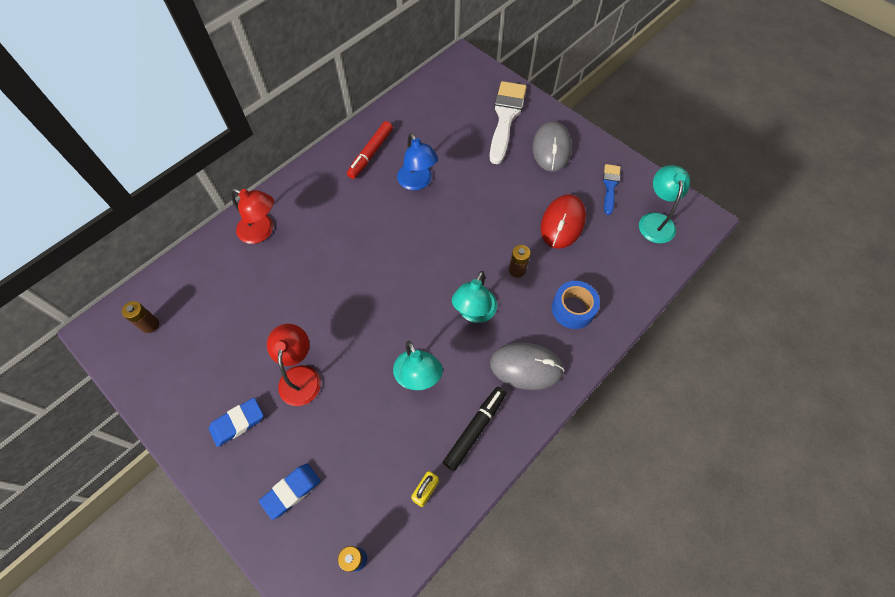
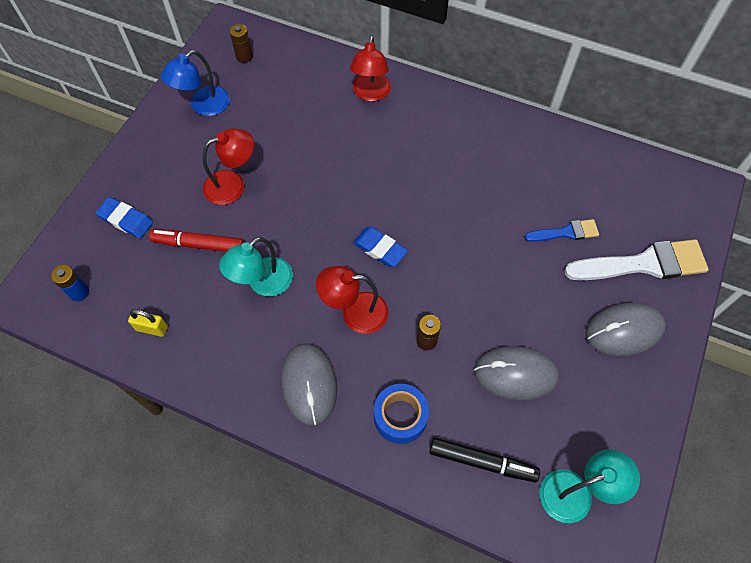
camera: 70 degrees right, 0 degrees up
(237, 423) = (175, 156): blue eraser -> blue eraser (380, 249)
(371, 154) = (511, 146): red marker -> red marker (199, 244)
(417, 182) = (496, 203): blue lamp -> blue lamp (203, 106)
(474, 313) = (355, 312): turquoise lamp -> red lamp
(475, 429) = (224, 354): black marker -> black marker (482, 462)
(562, 223) = (515, 374): red mouse -> grey mouse
(610, 186) = (602, 419): blue brush -> blue brush (565, 232)

